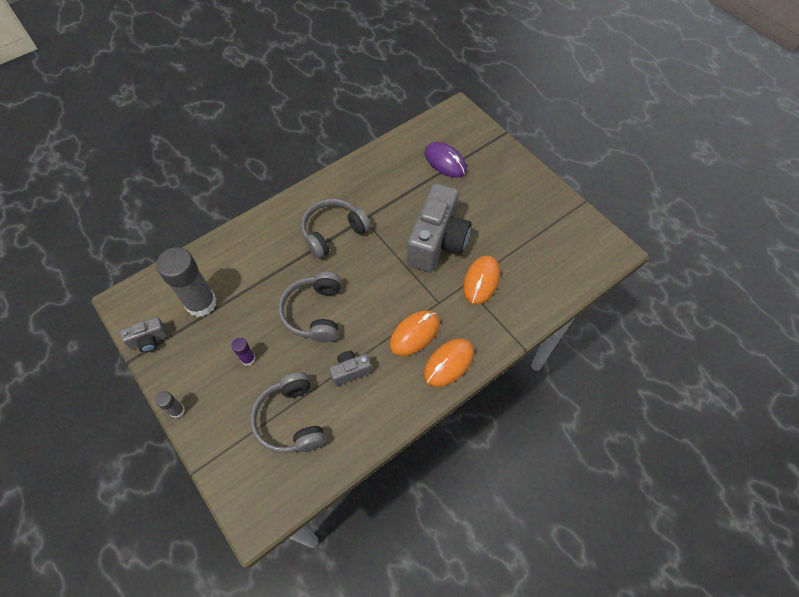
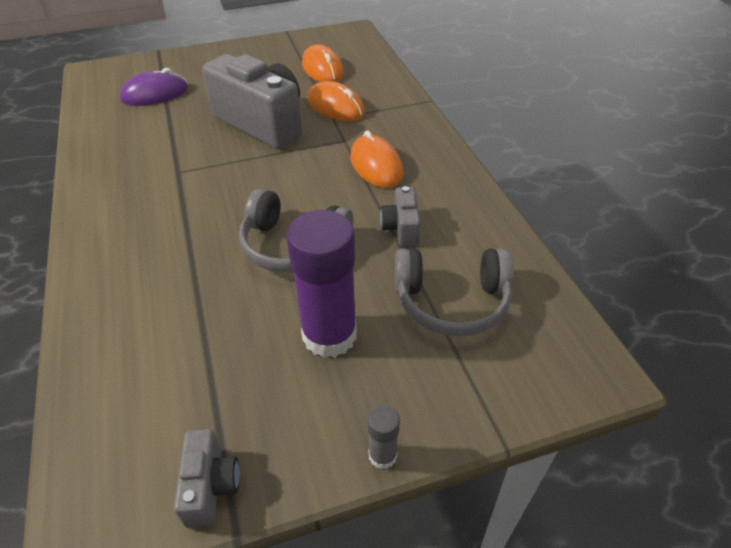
camera: 70 degrees left, 15 degrees down
(201, 303) = (184, 384): grey glue stick -> none
(248, 359) = (329, 335): purple glue stick -> purple glue stick, size x2.26
(333, 232) = (175, 202): grey headphones -> none
(448, 363) = (426, 150): orange mouse -> orange mouse (322, 69)

